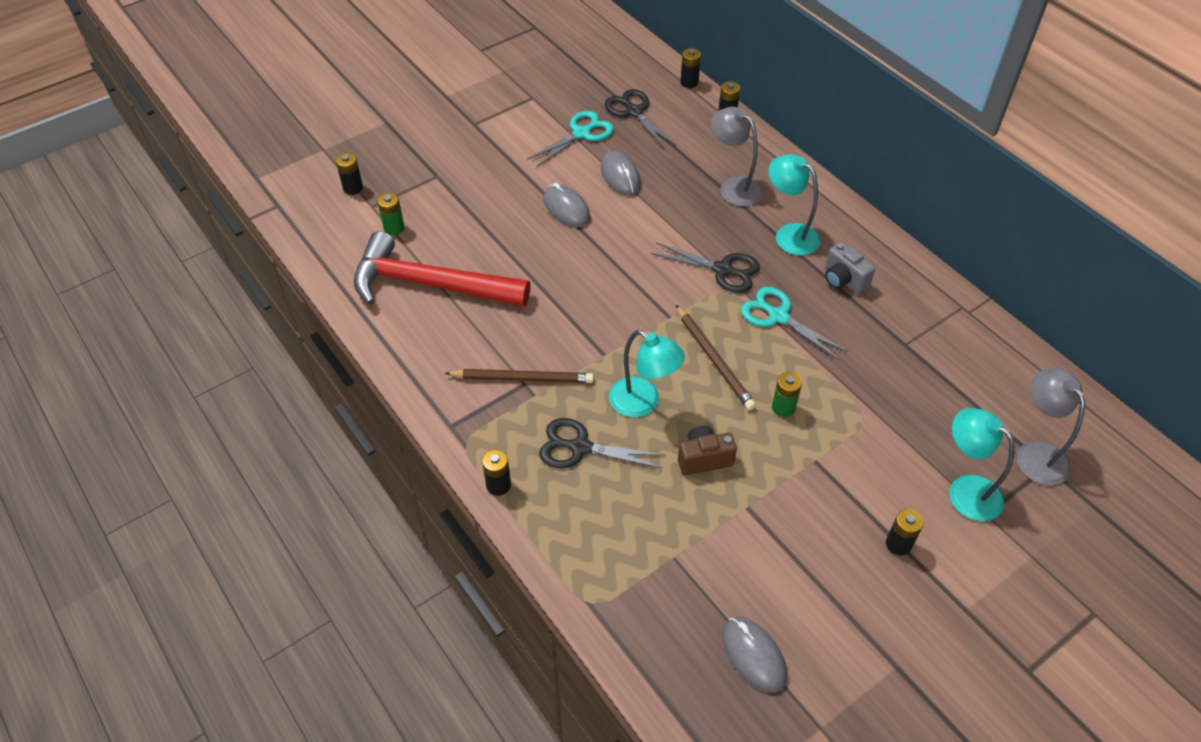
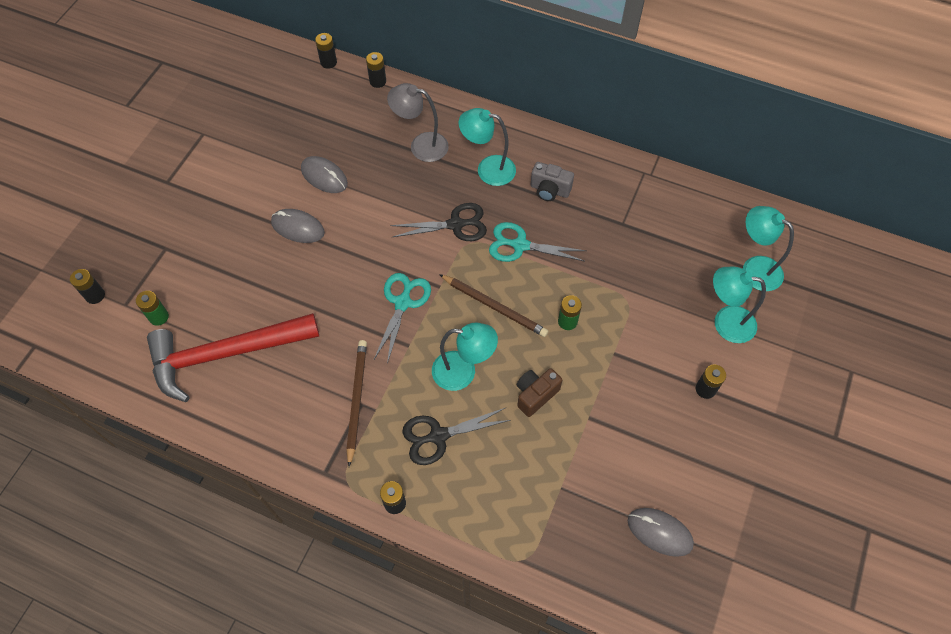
camera: 30 degrees left, 10 degrees up
(522, 378) = (356, 400): brown pencil -> brown pencil turned 60 degrees counterclockwise
(581, 134) = (267, 151): turquoise scissors -> turquoise scissors (403, 303)
(634, 112) = (299, 110): black scissors -> none
(1036, 454) = (754, 268): grey lamp -> turquoise lamp

